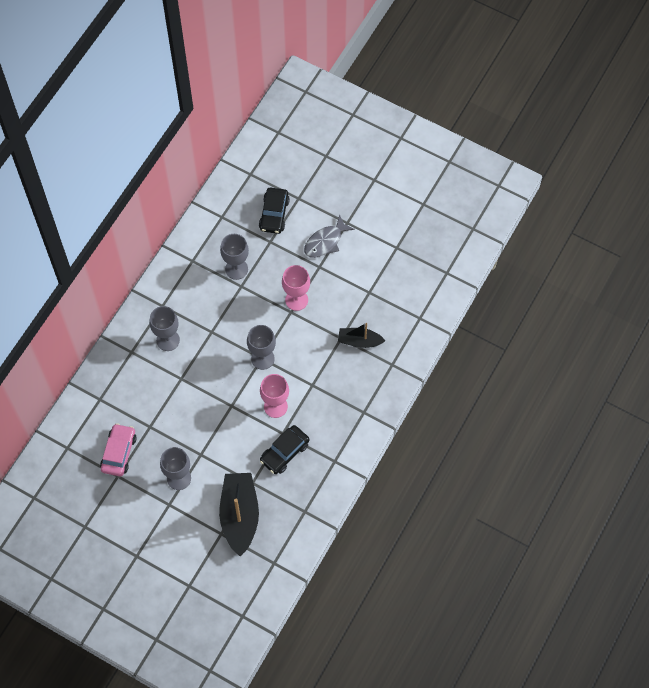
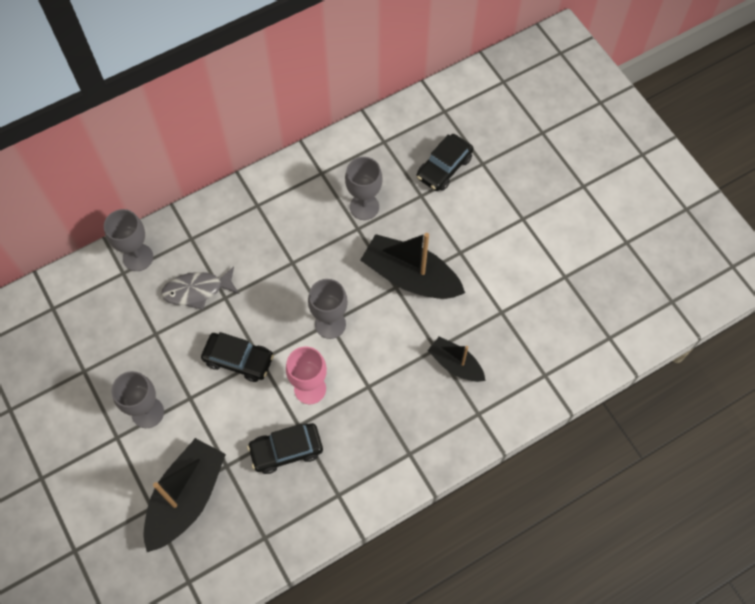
camera: 30 degrees right, 0 degrees up
(119, 453) = (102, 345): pink car -> none
(168, 340) = (238, 246): grey goblet -> grey goblet (138, 257)
(217, 413) = (238, 360): none -> black car
(296, 300) = (410, 277): pink goblet -> black boat
(325, 242) = (484, 227): grey fish -> grey fish (197, 290)

